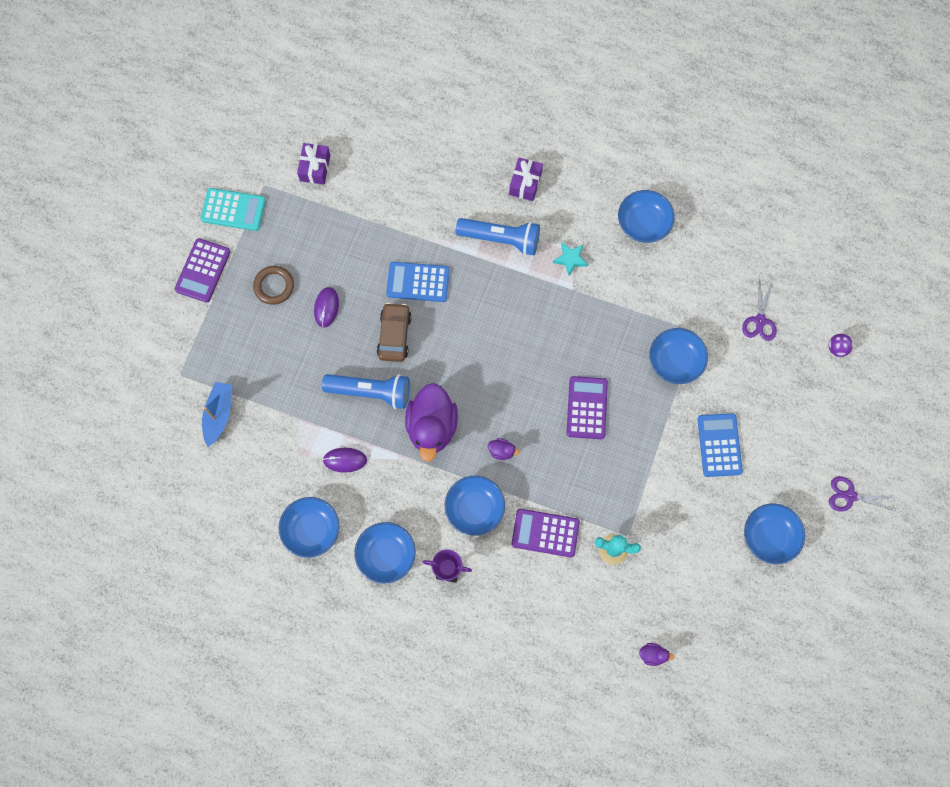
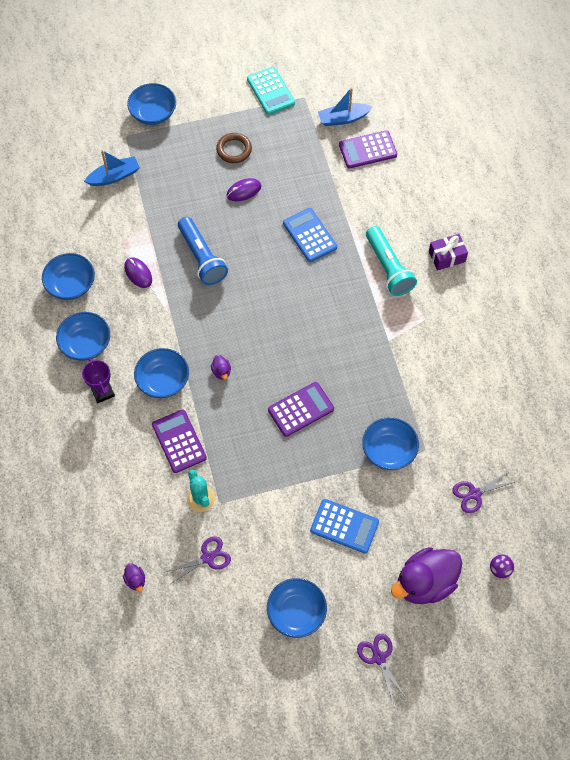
camera: 55 degrees right, 10 degrees down
(203, 270) = (211, 102): purple calculator -> purple calculator (367, 150)
(315, 168) = (343, 118): purple gift -> blue boat
(394, 335) = (256, 246): brown car -> none
(432, 427) = (205, 313): purple duck -> purple duck (425, 583)
(501, 239) = (388, 268): blue flashlight -> turquoise flashlight
(570, 259) = (411, 324): turquoise star -> none
(643, 224) = (484, 357): blue bowl -> blue bowl (153, 113)
(672, 579) = (207, 557): none -> purple scissors
(719, 445) = (344, 526): blue calculator -> blue calculator turned 60 degrees clockwise

